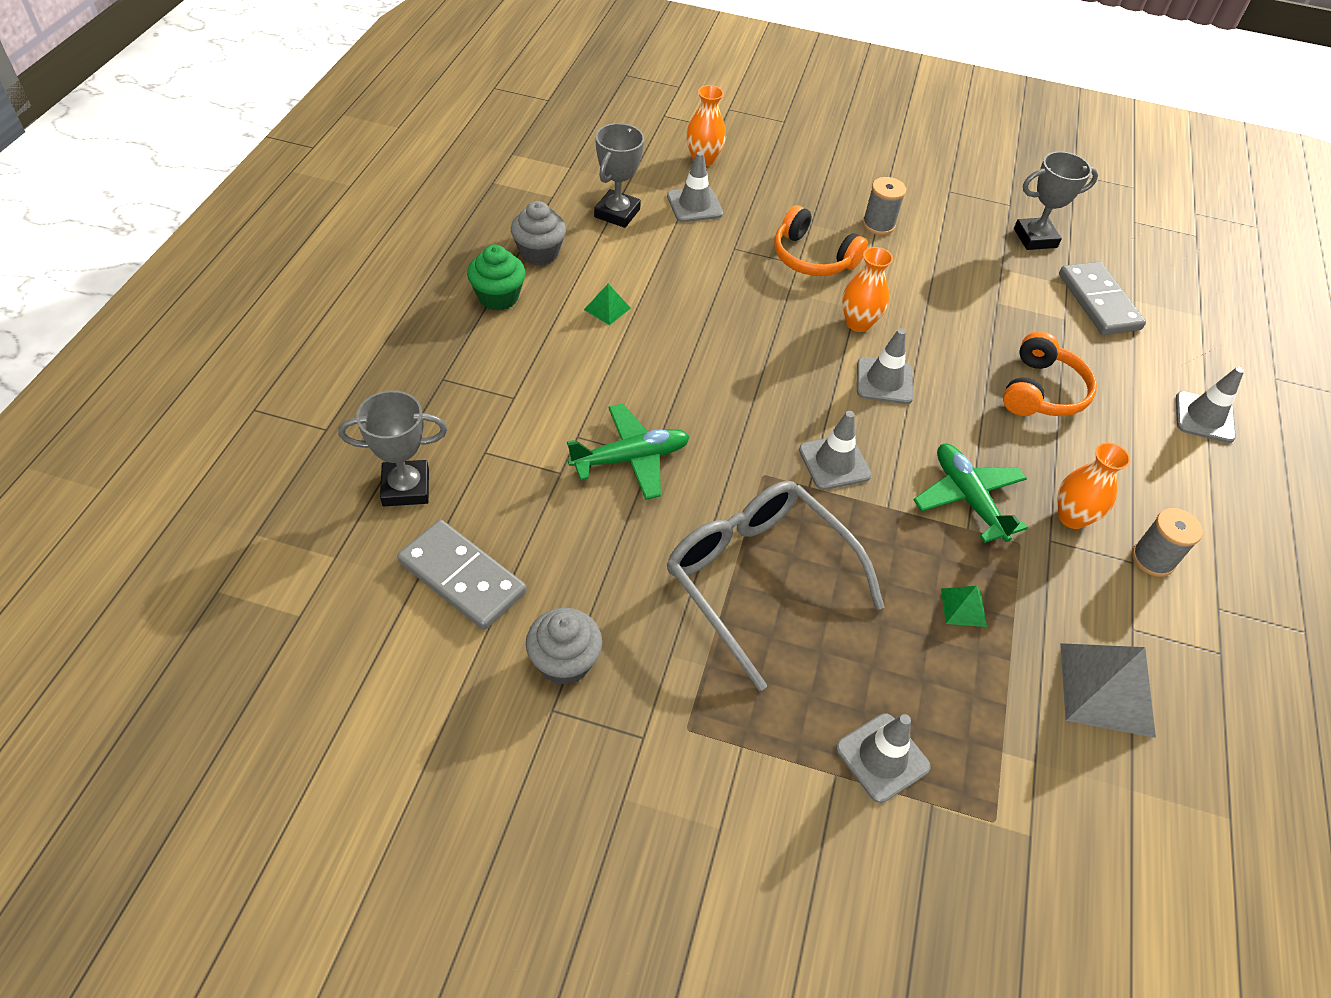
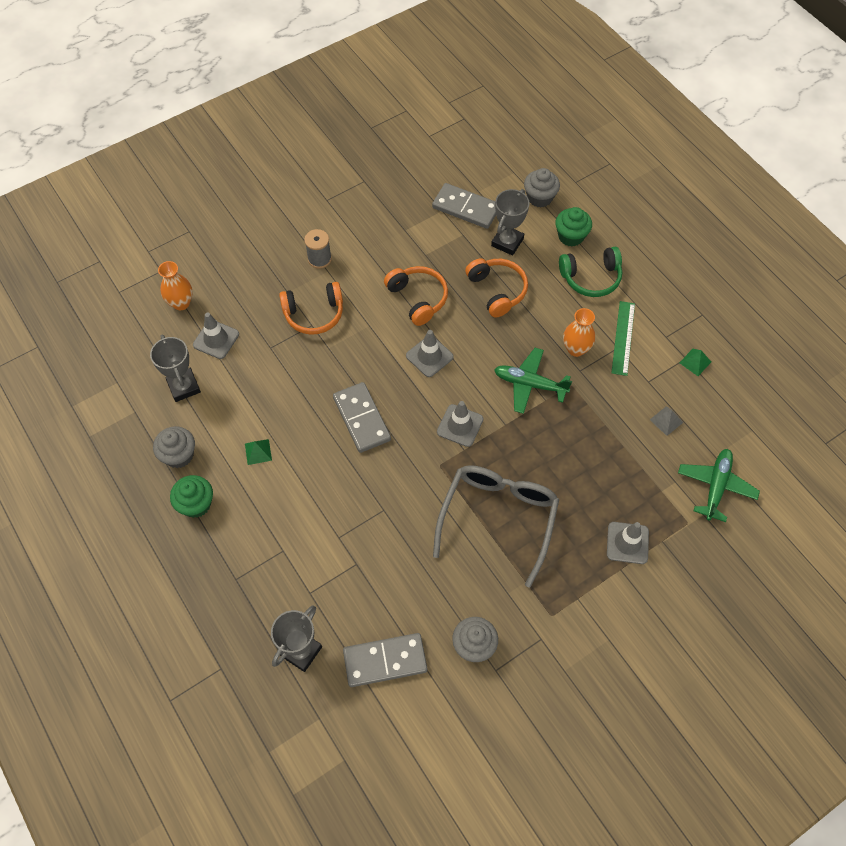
camera: 45 degrees left, 10 degrees up
(631, 459) = (376, 521): green plane -> green plane (716, 486)
(740, 369) = (362, 419): none -> grey domino
(758, 579) = (498, 518): grey glasses -> grey glasses turned 105 degrees clockwise
(858, 323) = (381, 333): orange vase -> none
(939, 328) = (418, 298): none -> orange headphones
(963, 607) = (584, 441): green pyramid -> green pyramid (695, 362)
(1035, 238) = (398, 193): grey trophy -> grey trophy (507, 242)
(1106, 689) = (666, 421): grey pyramid -> grey pyramid, size x0.49
(1152, 559) = (623, 338): grey spool -> green ruler
(1182, 472) = (591, 278): none -> green headphones
(1204, 417) = (571, 236): grey traffic cone -> green cupcake
(1206, 357) = (539, 197): none -> grey cupcake

